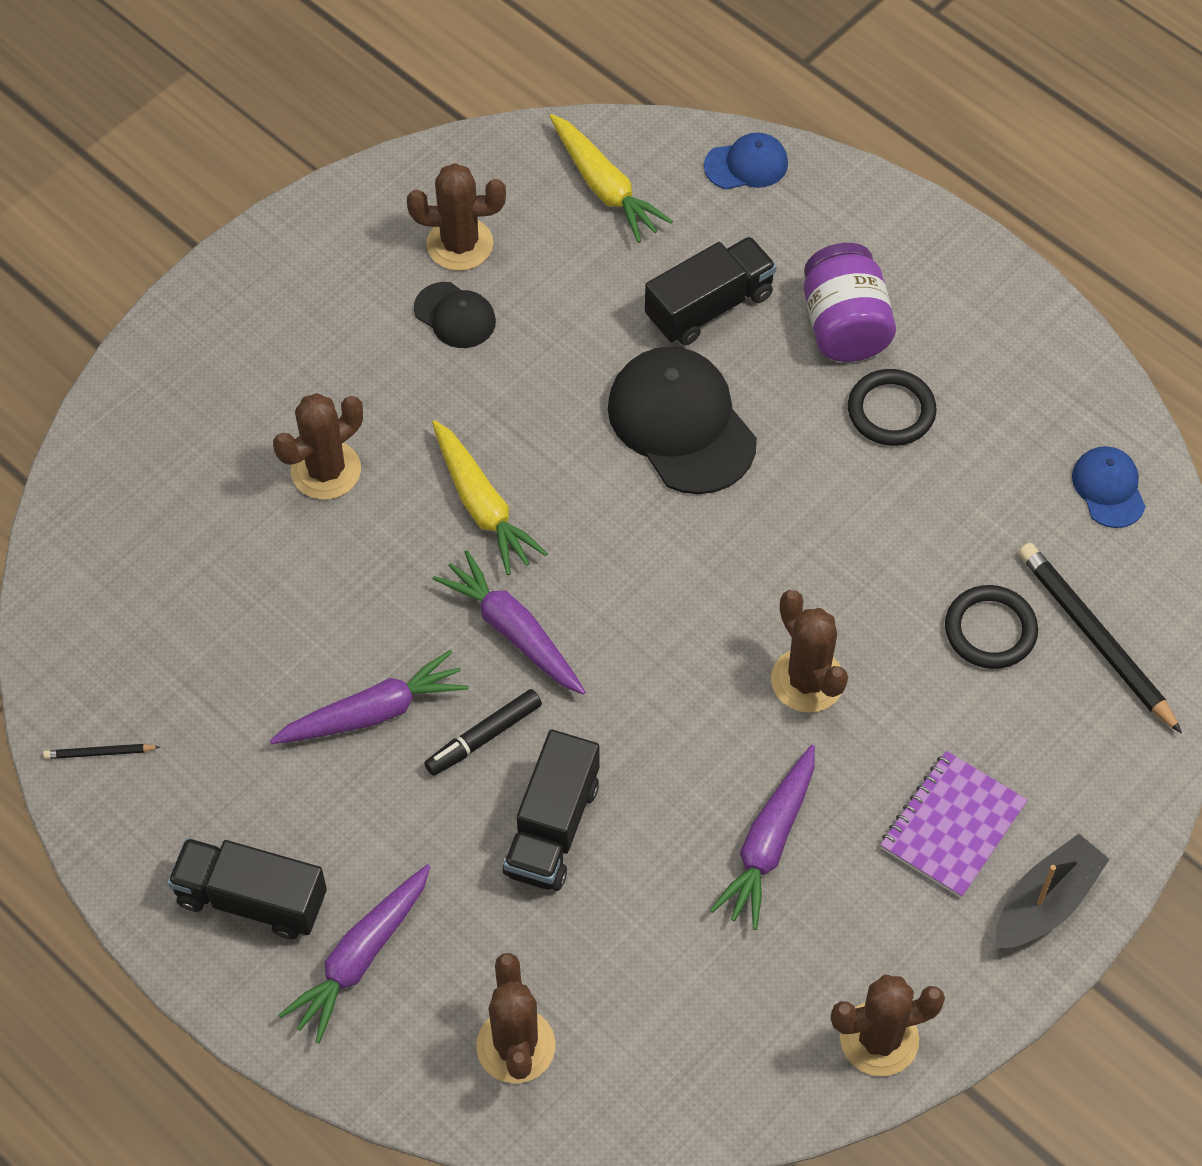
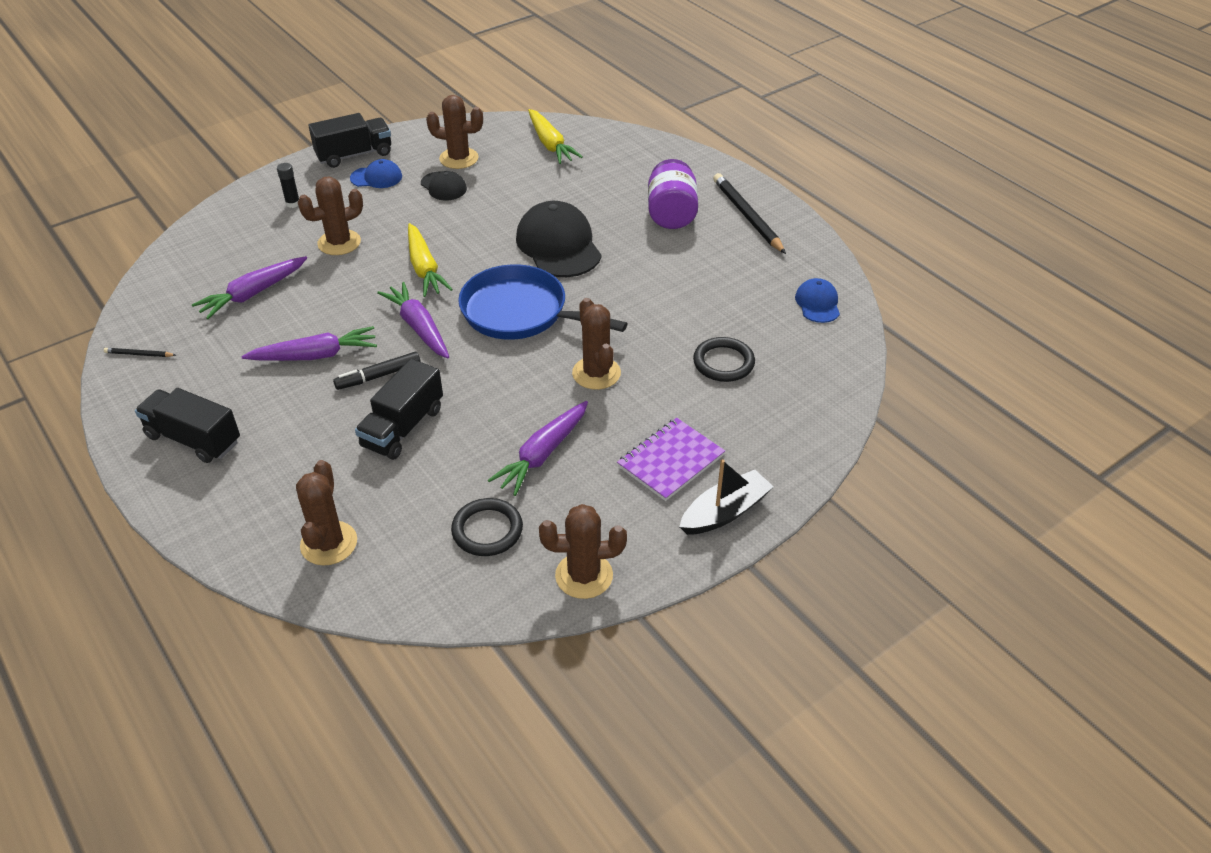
camera: 10 degrees right, 15 degrees down
(216, 392) = (293, 203): none -> black glue stick
(360, 958) = (248, 479): purple carrot -> purple carrot (253, 294)
(661, 577) = (520, 312): none -> blue pan
(709, 306) = (593, 198): black truck -> black truck (354, 155)
(746, 164) = (635, 143): blue cap -> blue cap (376, 177)
(891, 411) = (688, 253): black ring -> black ring (487, 530)
(1095, 638) = (792, 375): black pencil -> black pencil (747, 216)

